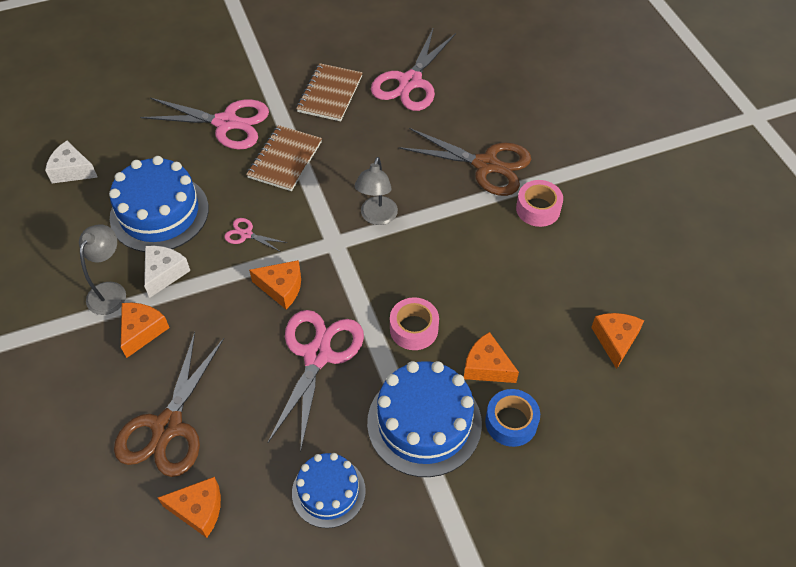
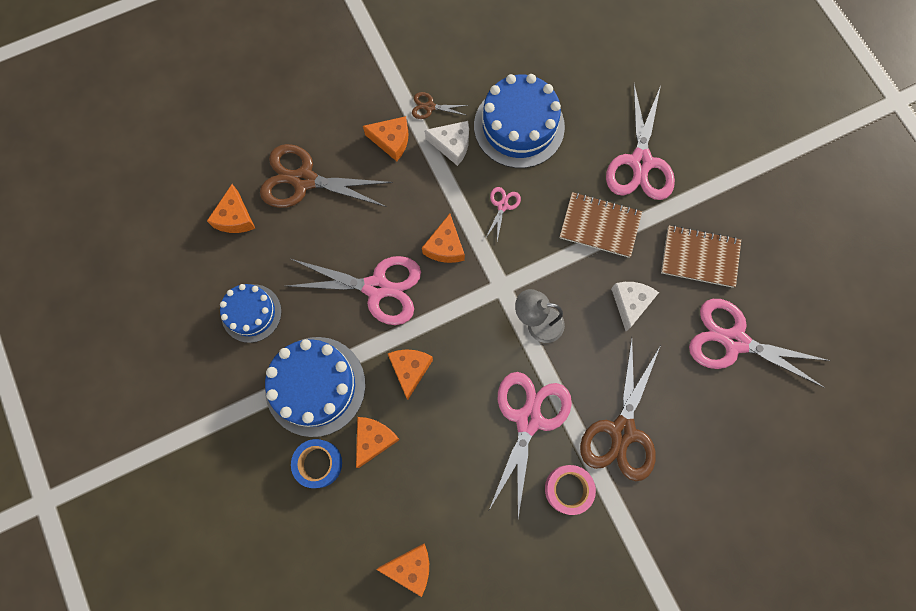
camera: 85 degrees right, 20 degrees up
(72, 170) = (559, 42): white cheese -> white cheese (630, 303)
(110, 291) = (430, 107): grey lamp -> brown scissors
(414, 329) = (410, 370): pink tape -> orange cheese
(472, 232) = (528, 419): none -> pink scissors

